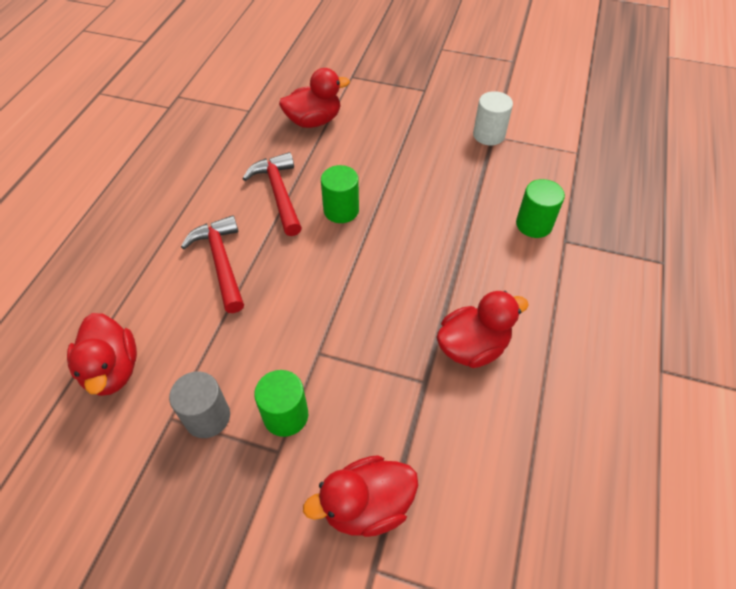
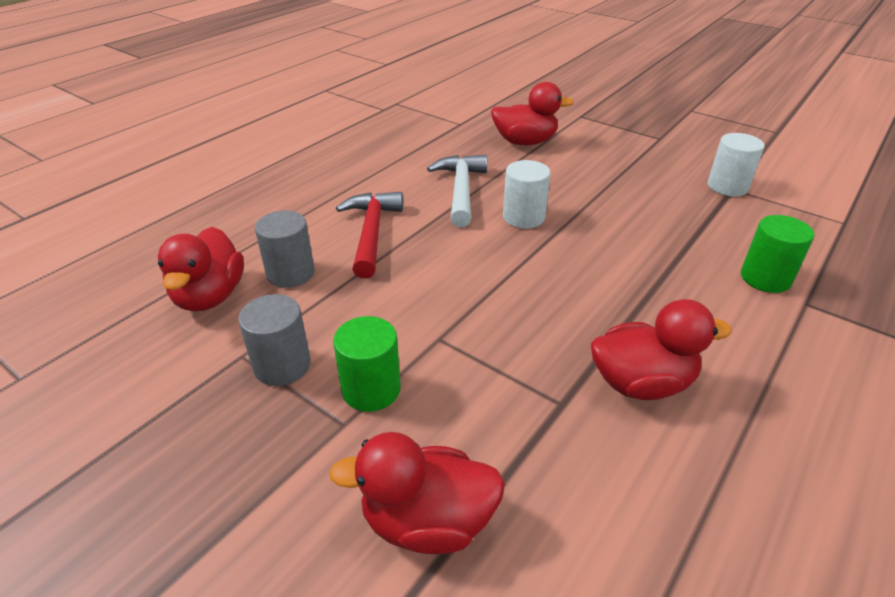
camera: 20 degrees right, 15 degrees down
(171, 325) = (290, 273): none -> grey cylinder
(279, 193) = (461, 190): red hammer -> white hammer
(341, 210) = (523, 217): green cylinder -> white cylinder

